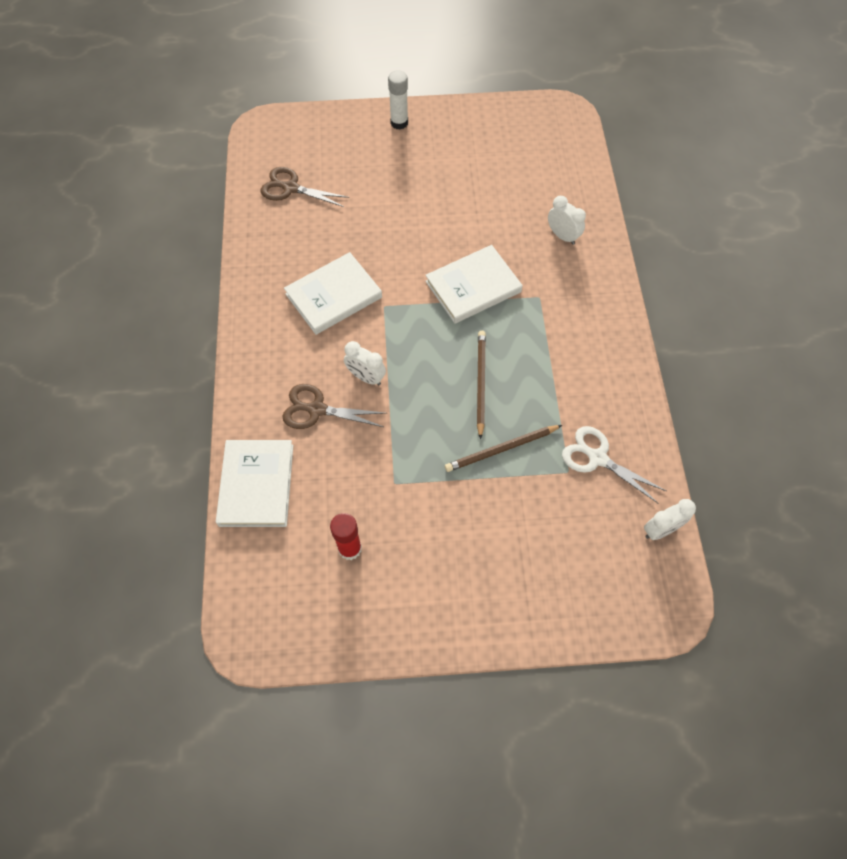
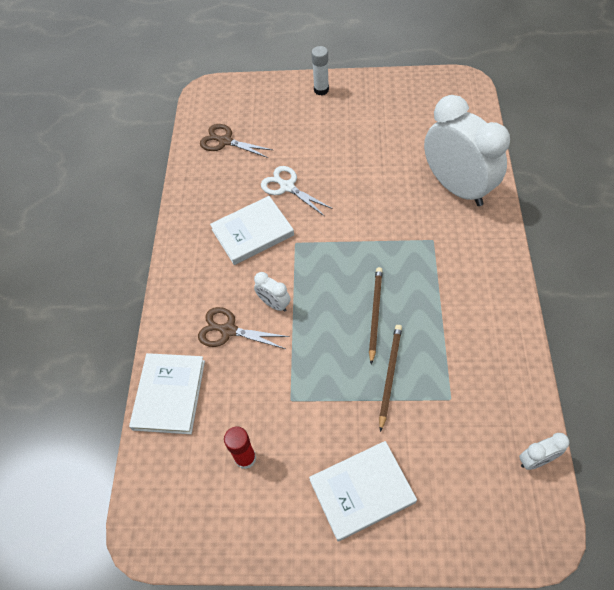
camera: 10 degrees right, 5 degrees down
(473, 287) = (374, 229): white book -> white book (362, 491)
(501, 449) = (390, 375): brown pencil -> brown pencil turned 120 degrees clockwise
(562, 236) = (457, 188): white clock -> white clock, size x2.43
(597, 458) = (478, 388): white scissors -> white scissors (287, 187)

